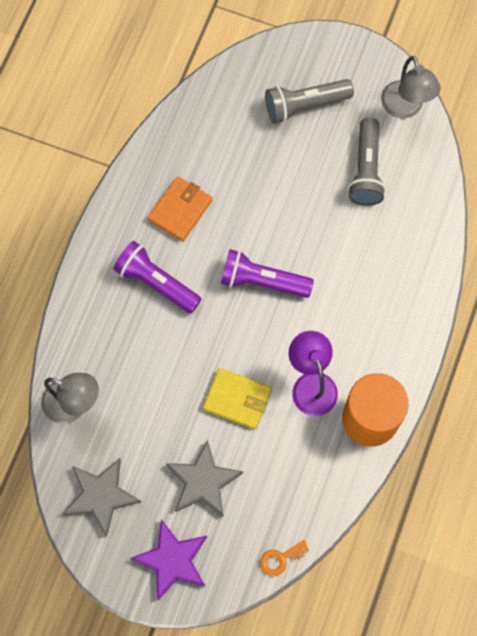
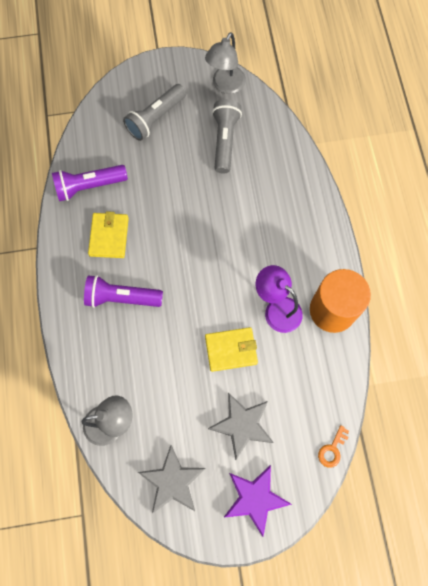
camera: 30 degrees left, 0 degrees up
(180, 210) = (109, 236): orange wallet -> yellow wallet
(262, 281) = (198, 255): purple flashlight -> purple flashlight (89, 186)
(366, 170) = (224, 140): grey flashlight -> grey flashlight turned 150 degrees counterclockwise
(405, 108) = (225, 86): grey lamp -> grey lamp turned 75 degrees clockwise

